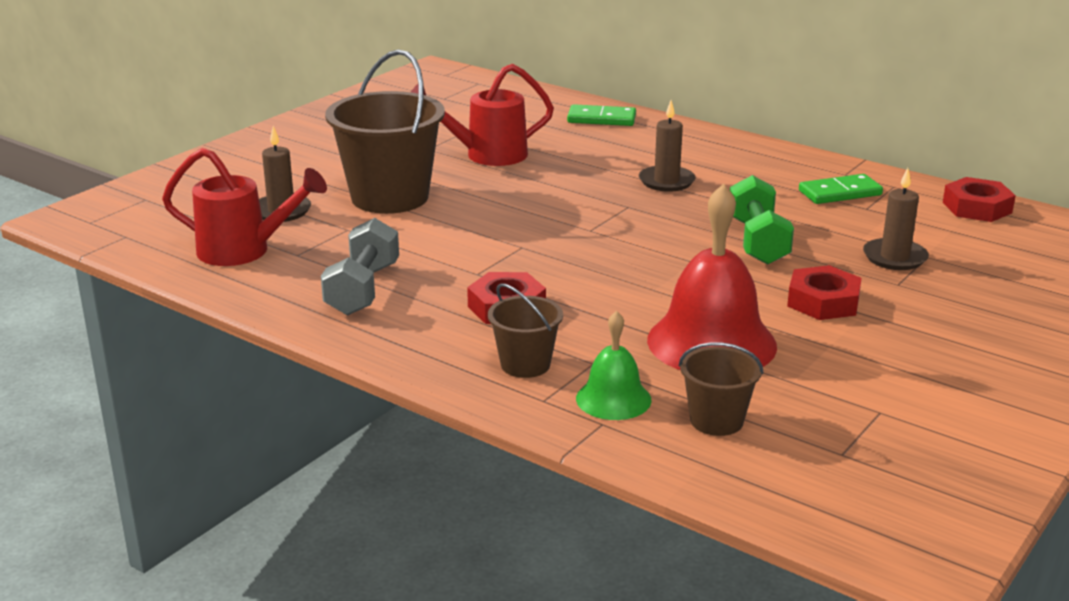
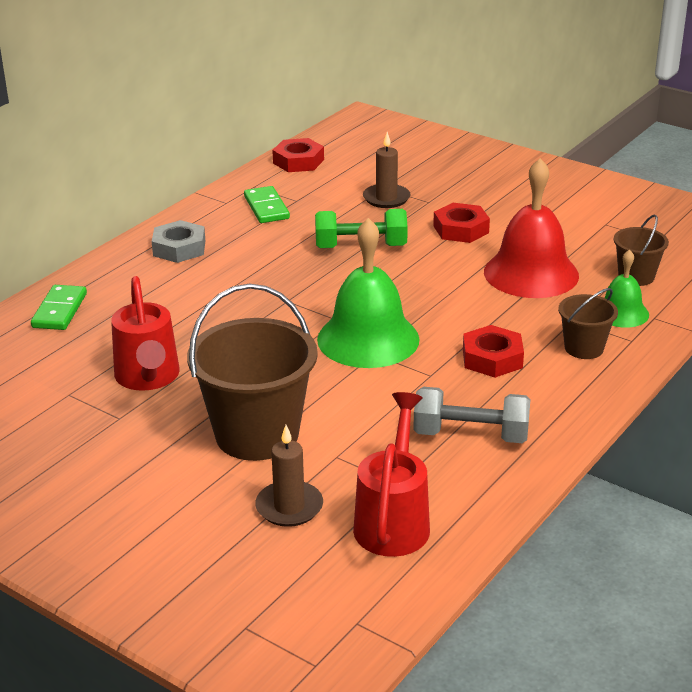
camera: 90 degrees left, 5 degrees up
(550, 244) = (368, 339): none -> green bell
(666, 181) = (233, 280): brown candle -> none
(730, 157) = (179, 248): none -> grey nut

